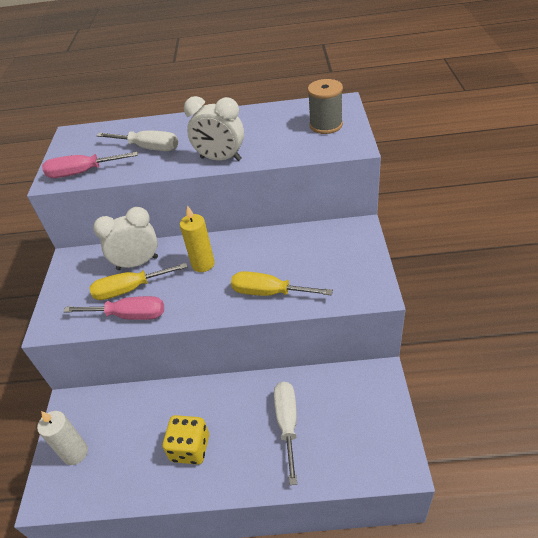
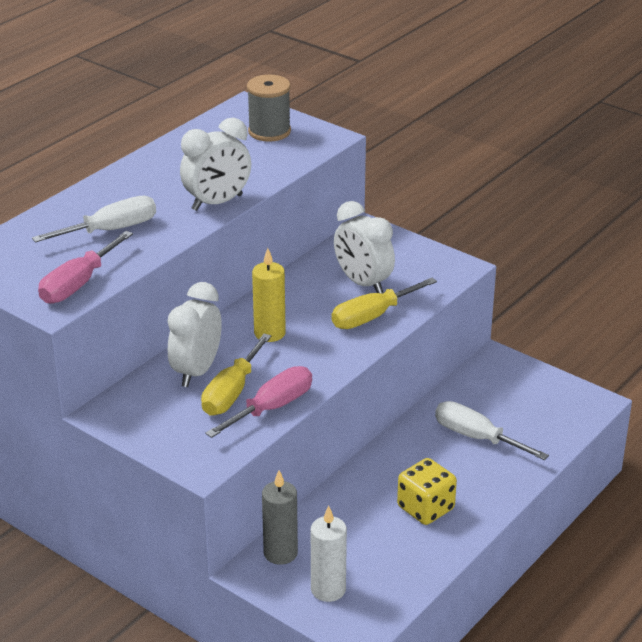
camera: 55 degrees left, 10 degrees down
(93, 406) = (280, 553): none -> grey candle
(299, 265) = (363, 283): none -> white clock

